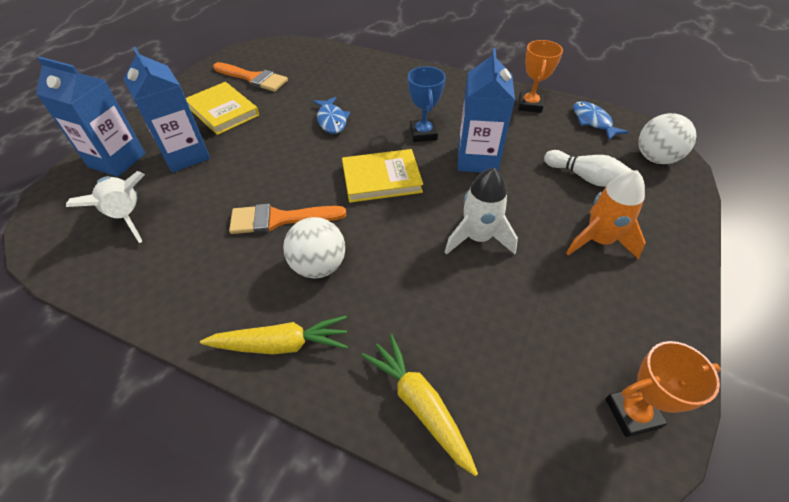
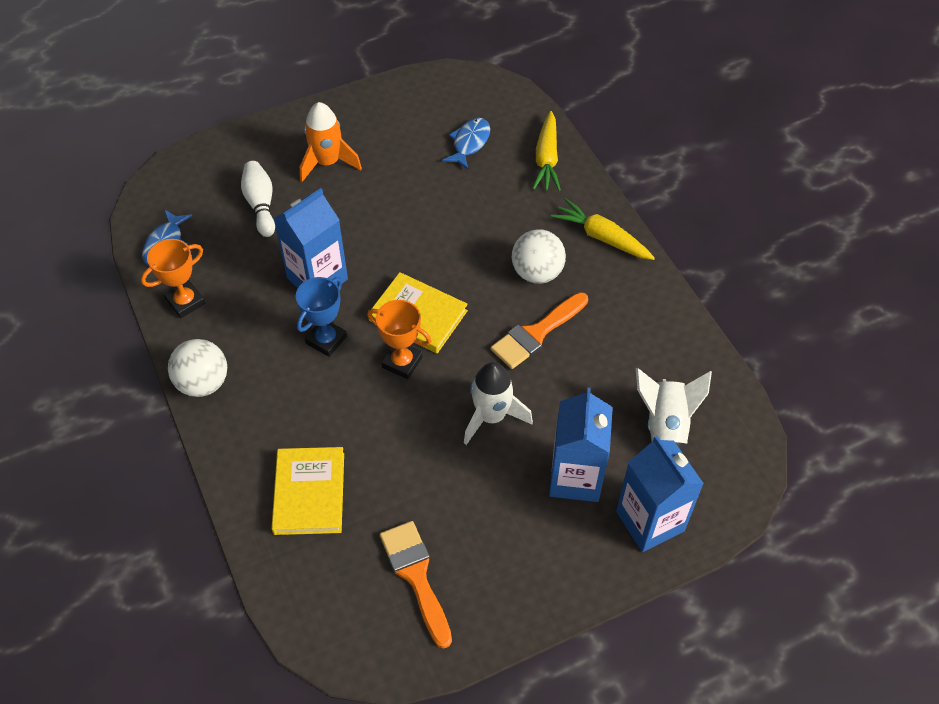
camera: 140 degrees left, 5 degrees up
(223, 111) = (495, 529): yellow book -> yellow book (309, 493)
(279, 219) = (536, 333): orange brush -> orange brush turned 105 degrees clockwise
(332, 120) = (392, 424): blue fish -> blue fish (469, 143)
(478, 238) = (404, 217): white rocket -> white rocket (491, 416)
(632, 413) = (443, 90): orange trophy -> orange trophy (402, 362)
(655, 158) = (183, 182): white ball -> white ball (203, 383)

